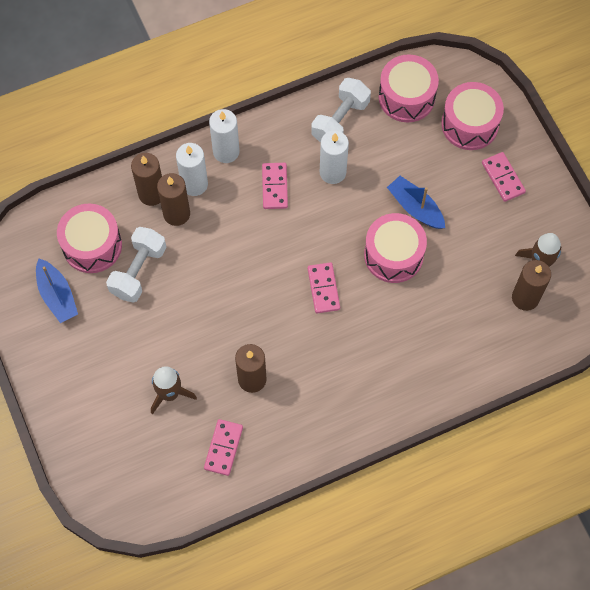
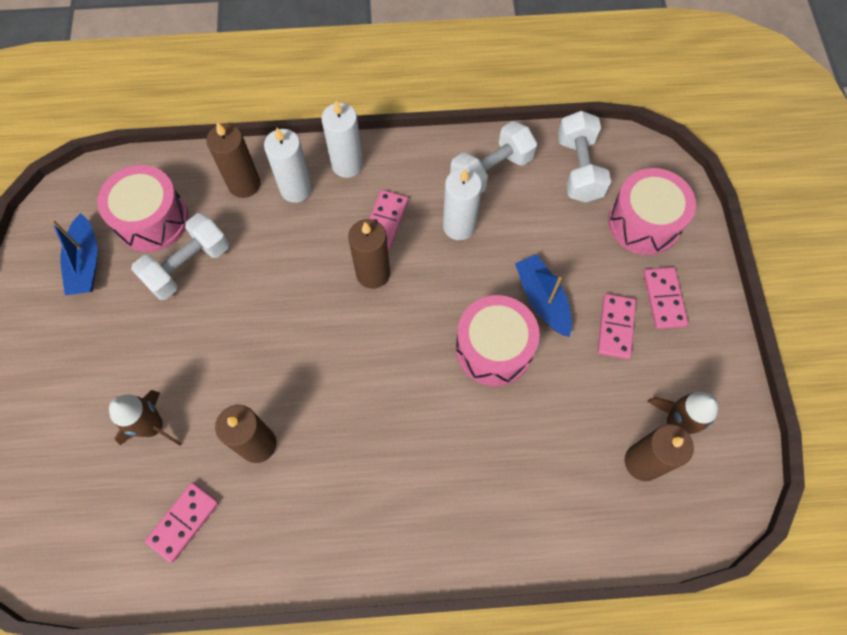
camera: 20 degrees right, 0 degrees up
(176, 214) = (261, 215): brown candle -> brown candle (373, 273)
(323, 289) = (392, 361): pink domino -> pink domino (615, 327)
(406, 97) = (579, 168): pink drum -> white dumbbell

